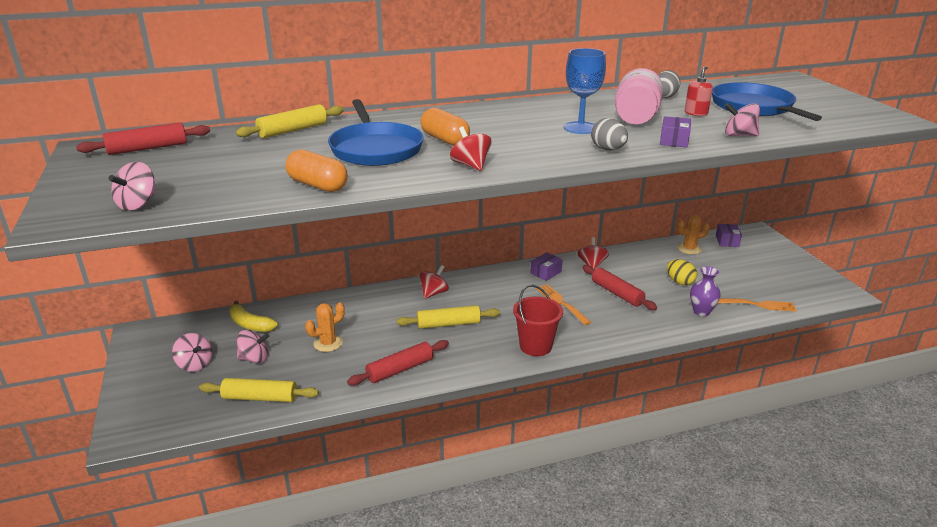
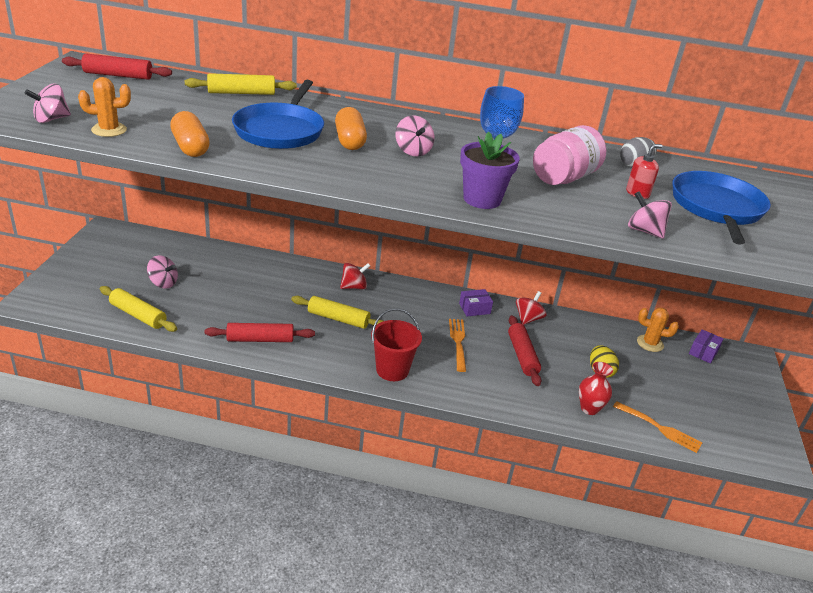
camera: 25 degrees right, 5 degrees up
(195, 364) = (119, 270): pink spinning top -> pink spinning top (413, 151)
(250, 324) = (186, 254): yellow banana -> none
(328, 343) = (227, 294): orange cactus -> orange cactus (109, 130)
(470, 165) = (334, 172): red spinning top -> none
(608, 149) = (482, 199): grey egg -> purple flower pot
(674, 140) = (564, 213): purple box -> none
(701, 311) = (589, 408): purple vase -> red vase

